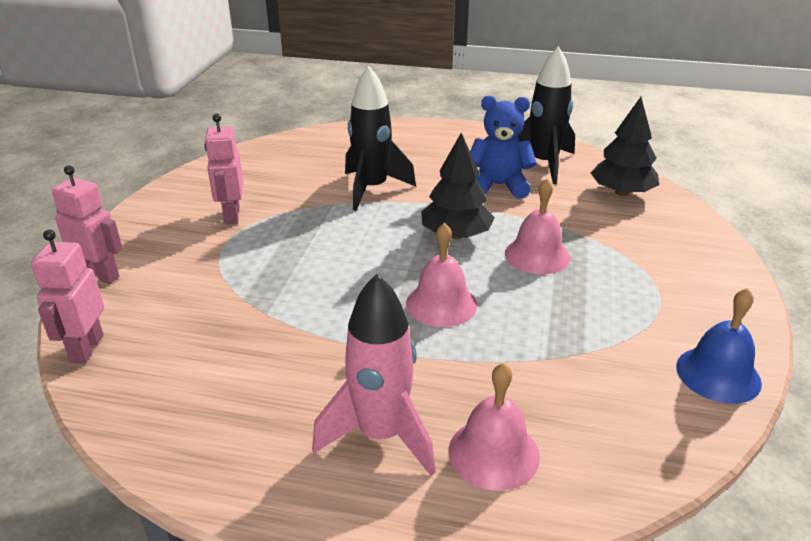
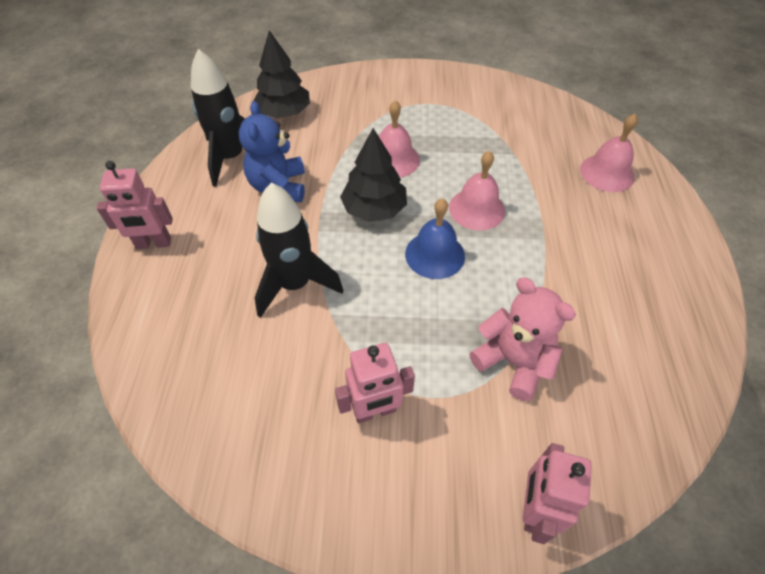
camera: 100 degrees left, 20 degrees up
(86, 348) = (643, 456): pink robot -> pink robot (153, 244)
(230, 291) = (513, 362): none -> pink teddy bear
(381, 435) = (622, 223): pink rocket -> none
(718, 374) = (497, 88): blue bell -> blue bell (434, 254)

